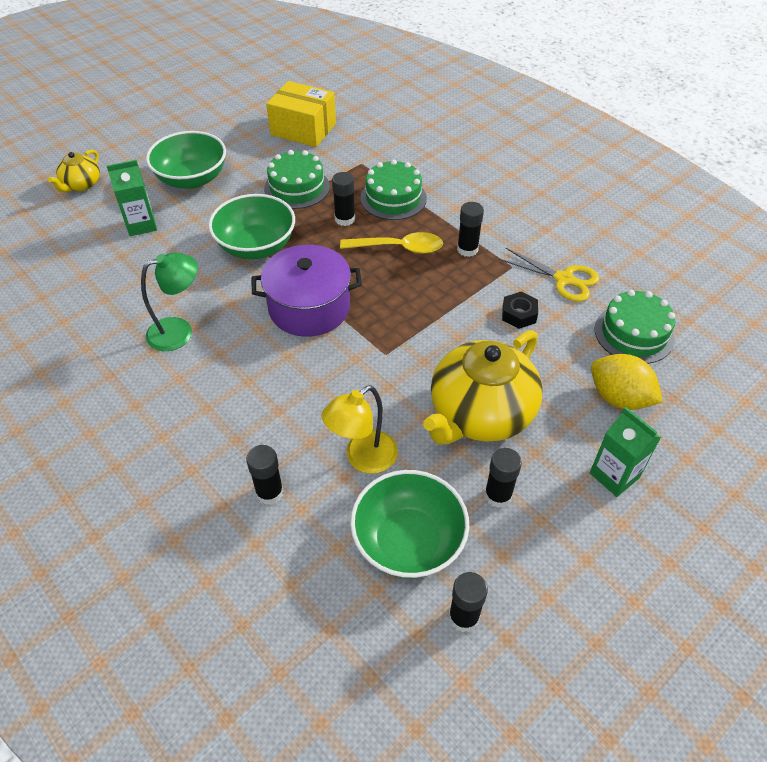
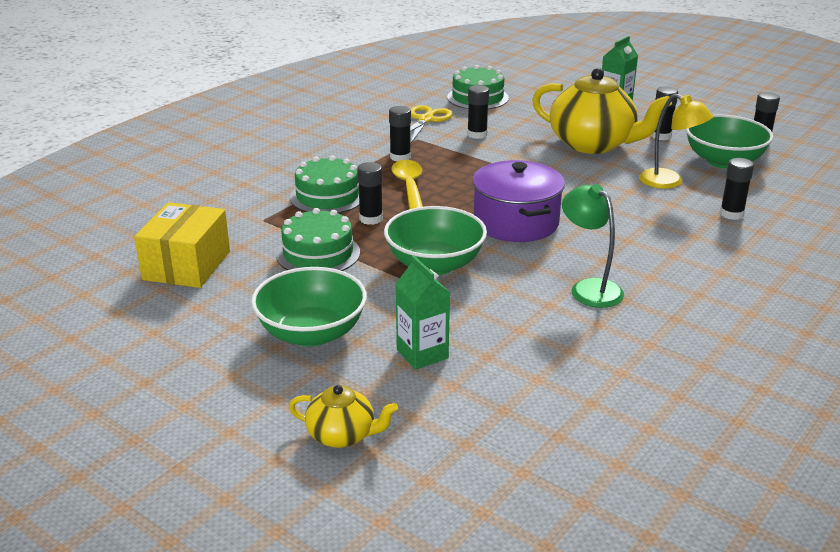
camera: 100 degrees left, 20 degrees down
(519, 314) = (477, 134): black nut -> black glue stick
(619, 398) = (545, 102): yellow lemon -> none

